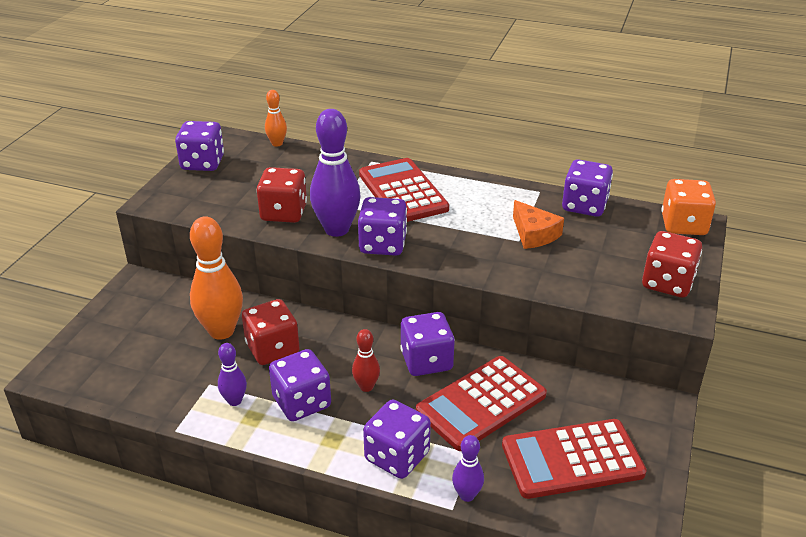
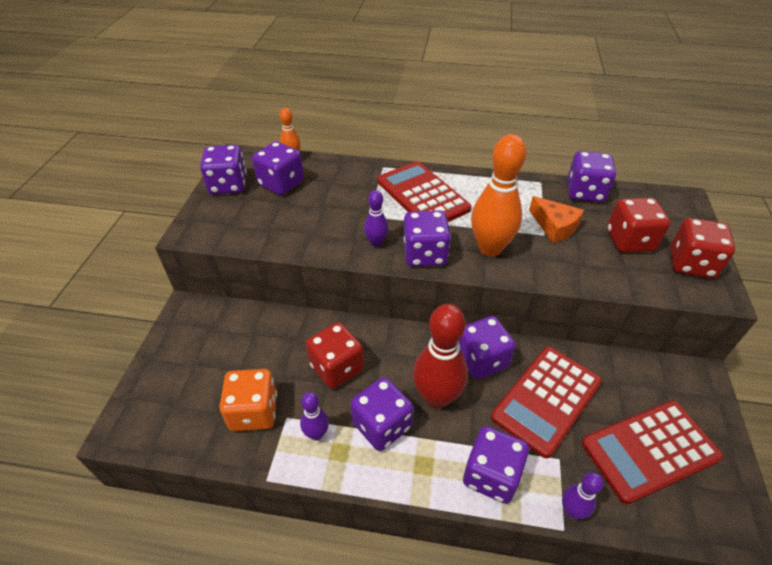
camera: 10 degrees left, 10 degrees up
(221, 331) = (283, 354): orange bowling pin -> orange bowling pin (490, 248)
(257, 167) = (281, 183): none -> purple dice
(284, 213) = (320, 230): red dice -> red dice (629, 241)
(337, 229) = (376, 243): purple bowling pin -> purple bowling pin, size x0.51
(366, 387) = (437, 397): red bowling pin -> red bowling pin, size x1.96
(683, 225) = (675, 202): orange dice -> orange dice (254, 411)

